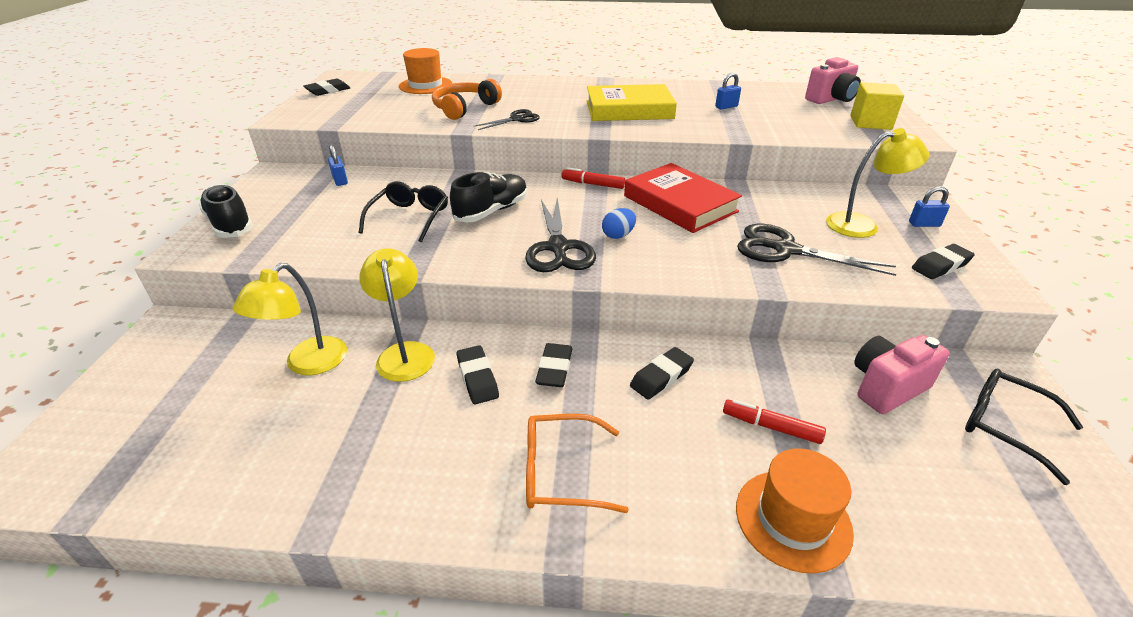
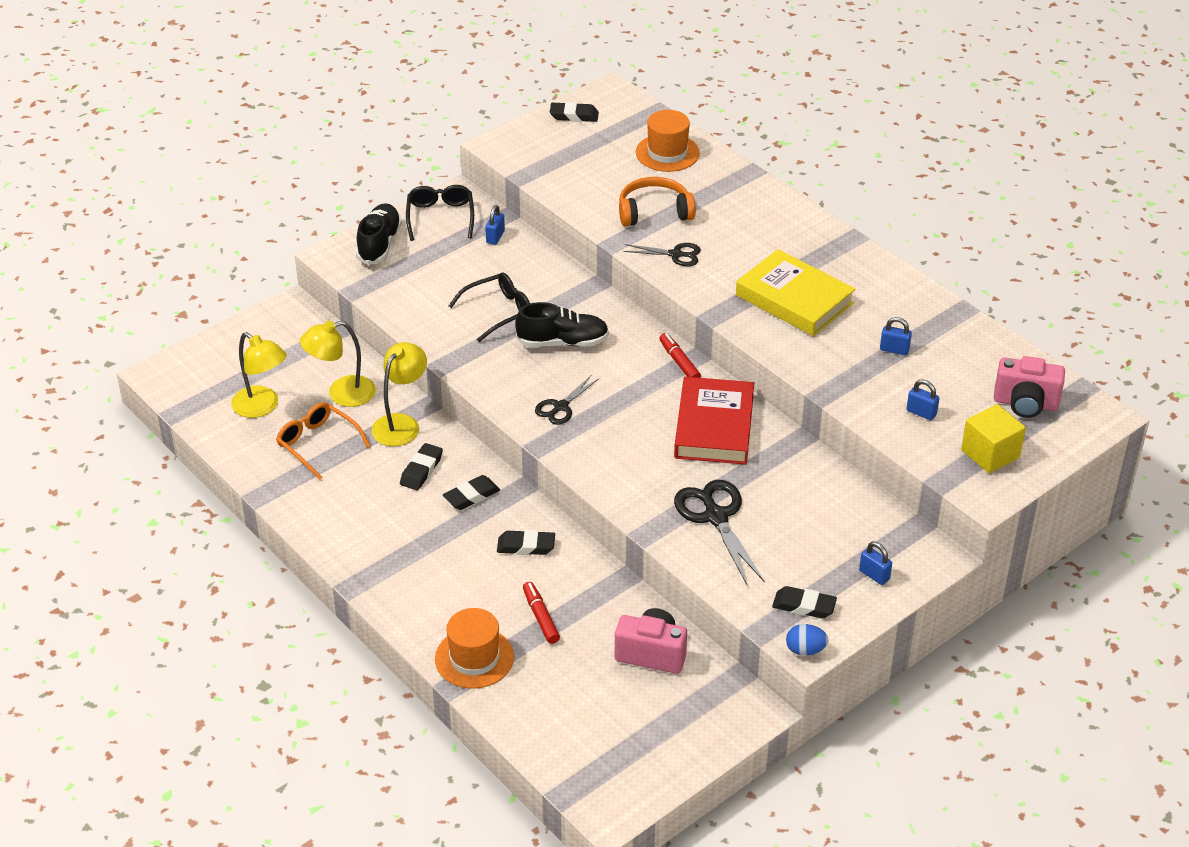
camera: 45 degrees right, 5 degrees up
(558, 248) = (560, 407): black scissors -> black scissors, size x0.59
(560, 472) = (396, 552): orange glasses -> orange glasses (317, 444)
(618, 235) = (618, 424): blue egg -> blue egg (805, 650)
(801, 123) = (921, 412): none -> blue padlock
(862, 225) = (820, 540): yellow lamp -> yellow lamp (262, 407)
(1004, 425) = (678, 721): black glasses -> black glasses (440, 217)

